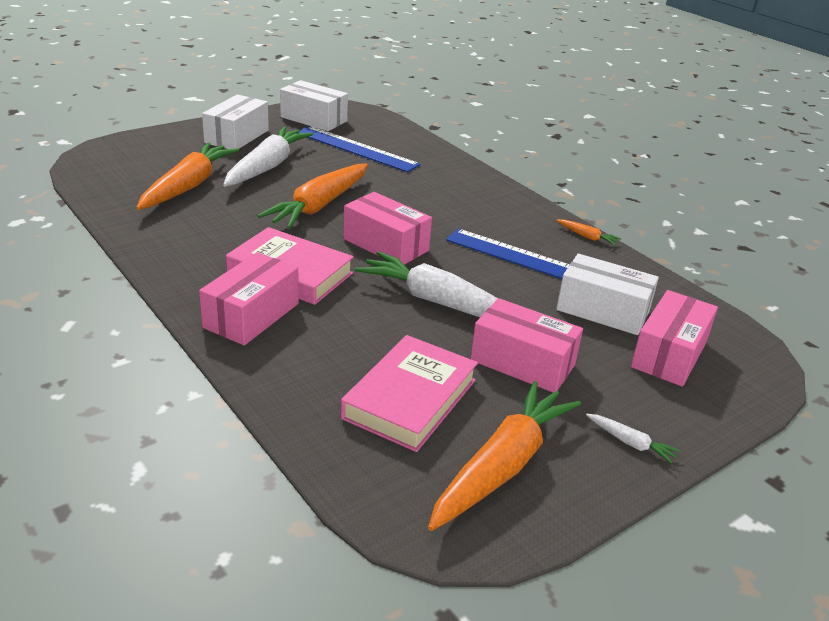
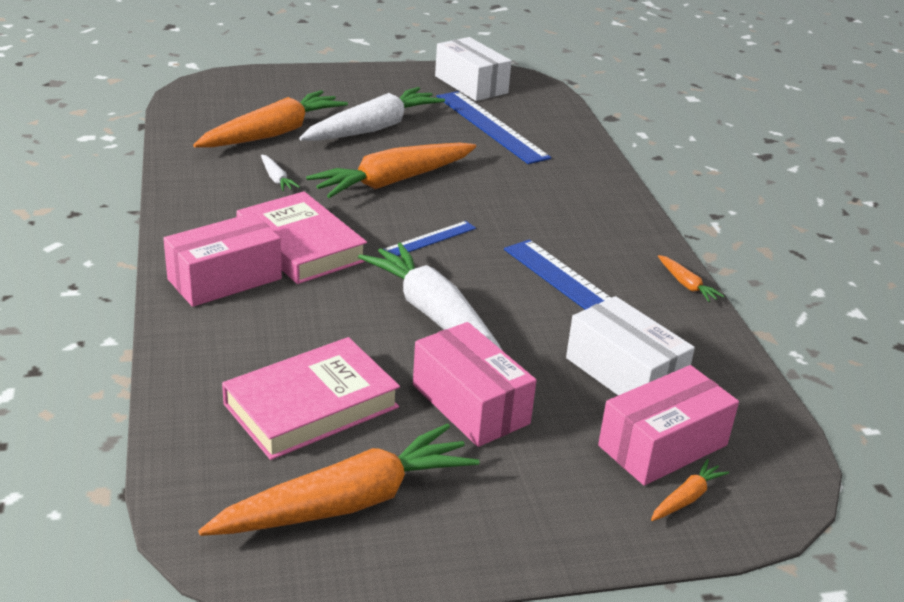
camera: 25 degrees right, 0 degrees up
(237, 136) = (368, 90): white box -> none
(386, 245) = (430, 239): pink box -> blue ruler
(630, 443) = (517, 526): white carrot -> white carrot (276, 179)
(714, 386) = (686, 498): none -> orange carrot

